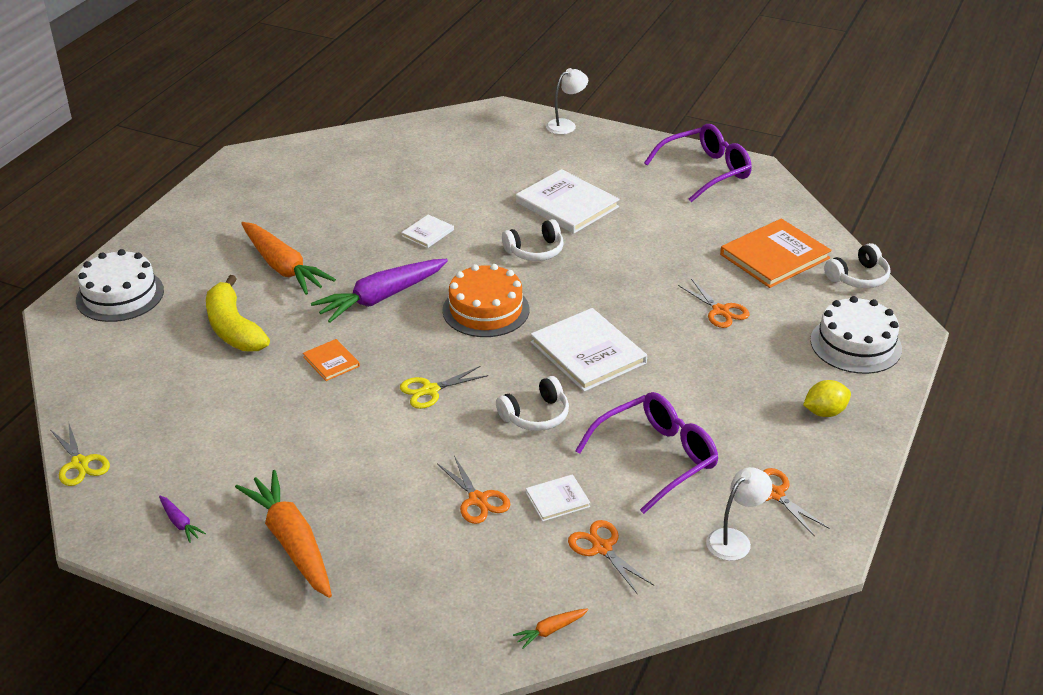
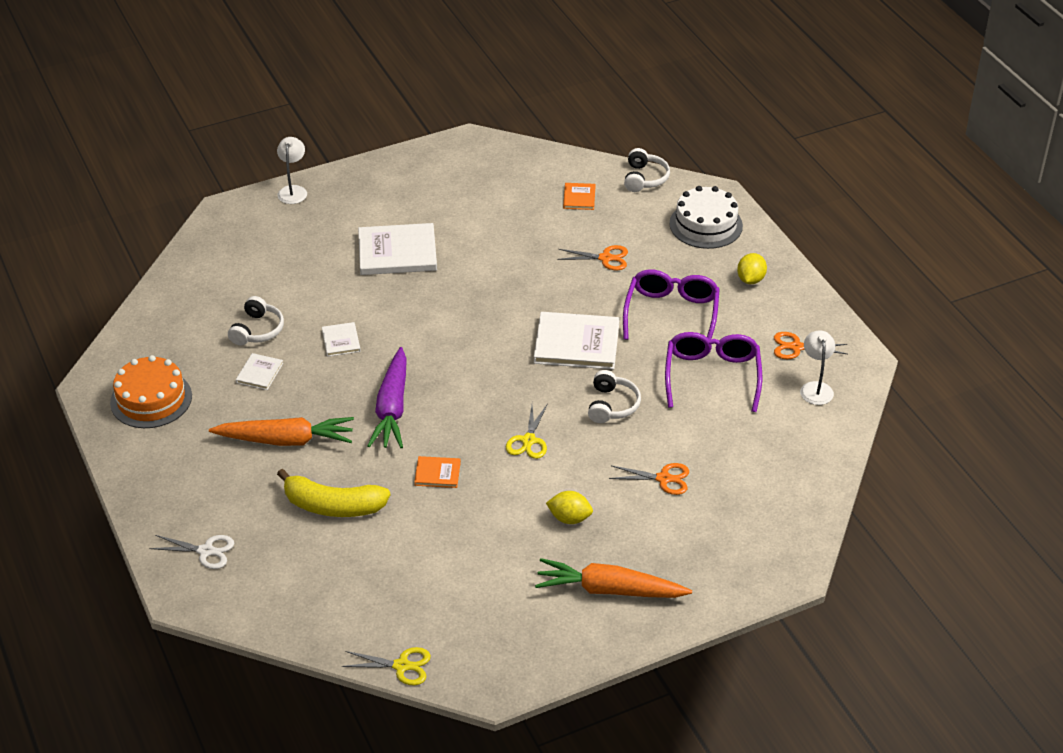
camera: 50 degrees left, 5 degrees up
(120, 295) = (206, 551): white cake -> white scissors
(180, 523) = (529, 639): purple carrot -> none
(359, 467) = (569, 518): none -> yellow lemon
(486, 310) = (471, 364): orange cake -> orange cake (151, 399)
(535, 251) = (433, 300): white headphones -> white headphones (257, 330)
(550, 630) = (809, 511): orange carrot -> none
(557, 499) = (702, 442): white book -> white book (259, 373)
(602, 548) = (764, 448): orange scissors -> none
(706, 171) = (445, 164): purple glasses -> purple glasses (671, 313)
(774, 256) = (579, 198): orange book -> orange book, size x0.50

